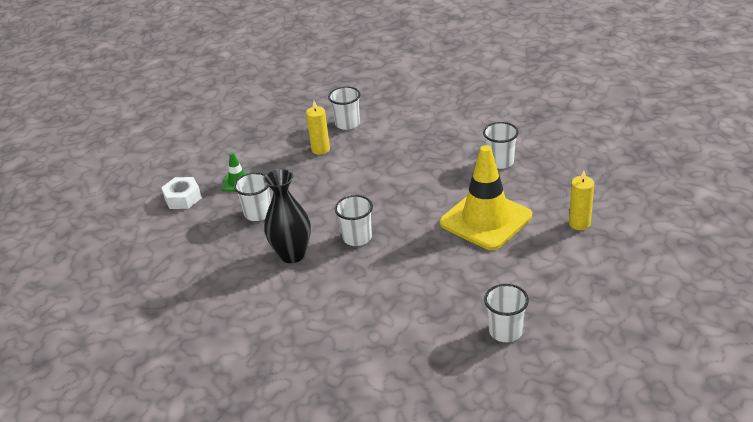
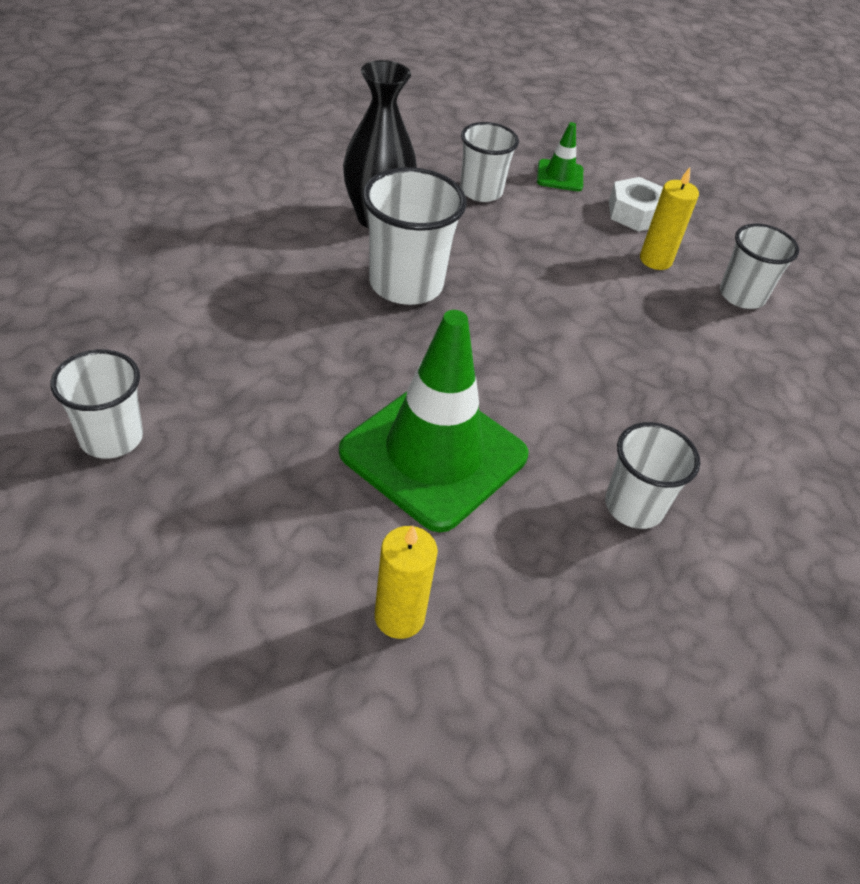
camera: 80 degrees right, 10 degrees up
(183, 198) = (522, 131): white nut -> white nut (635, 213)
(357, 238) = (406, 284): white cup -> white cup, size x1.50
(486, 219) = (434, 454): yellow traffic cone -> green traffic cone

